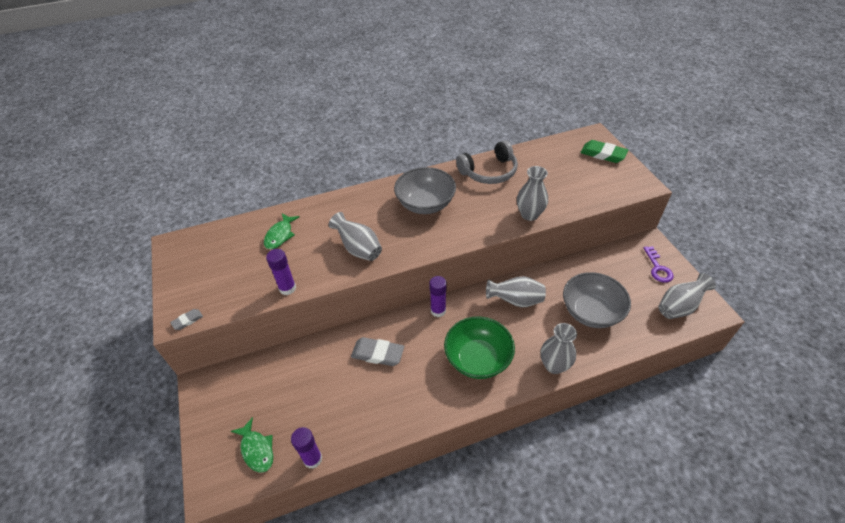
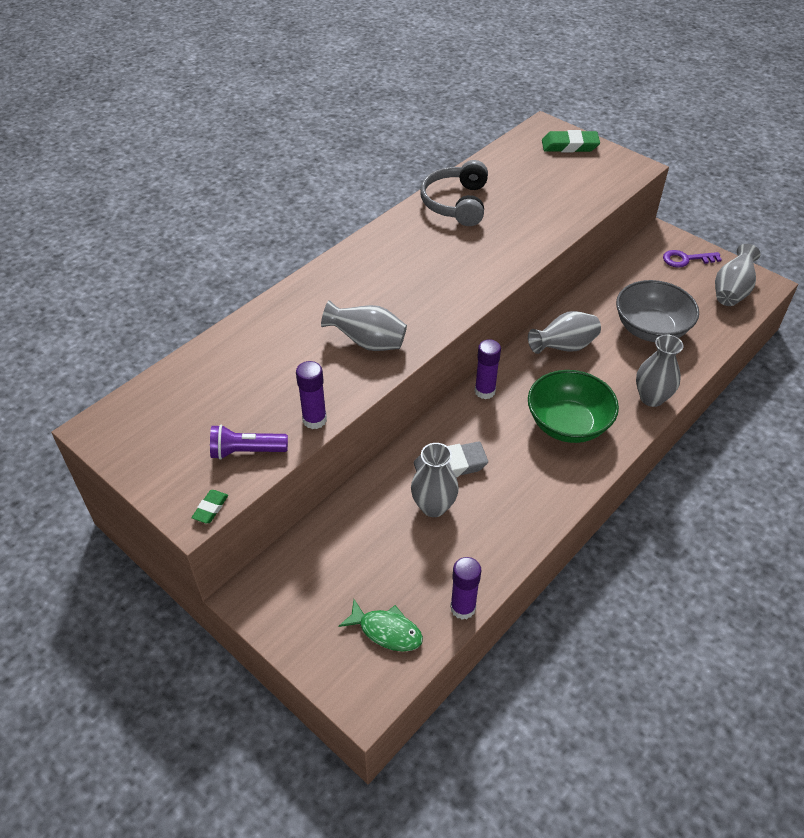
camera: 30 degrees left, 0 degrees up
(187, 320) = (210, 508): grey eraser -> green eraser
(234, 292) = (246, 451): none -> purple flashlight
(280, 235) = (248, 363): green fish -> none
(425, 204) = (408, 264): grey bowl -> none
(489, 172) = (456, 203): grey headphones -> grey headphones turned 150 degrees clockwise
(529, 215) = (539, 237): grey vase -> grey vase (433, 506)
(658, 268) = (686, 259): purple key -> purple key turned 120 degrees clockwise

